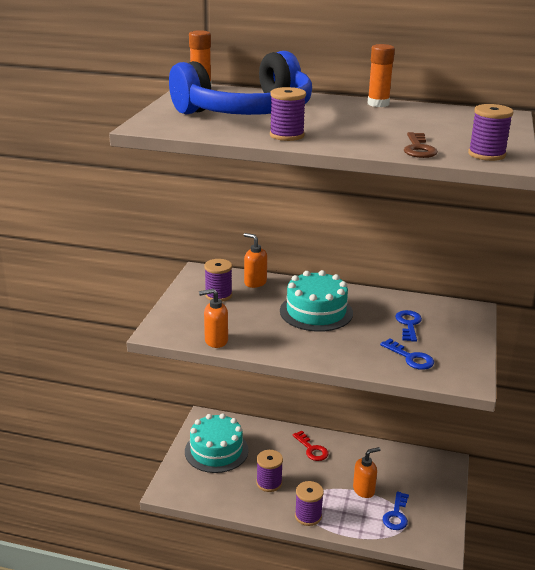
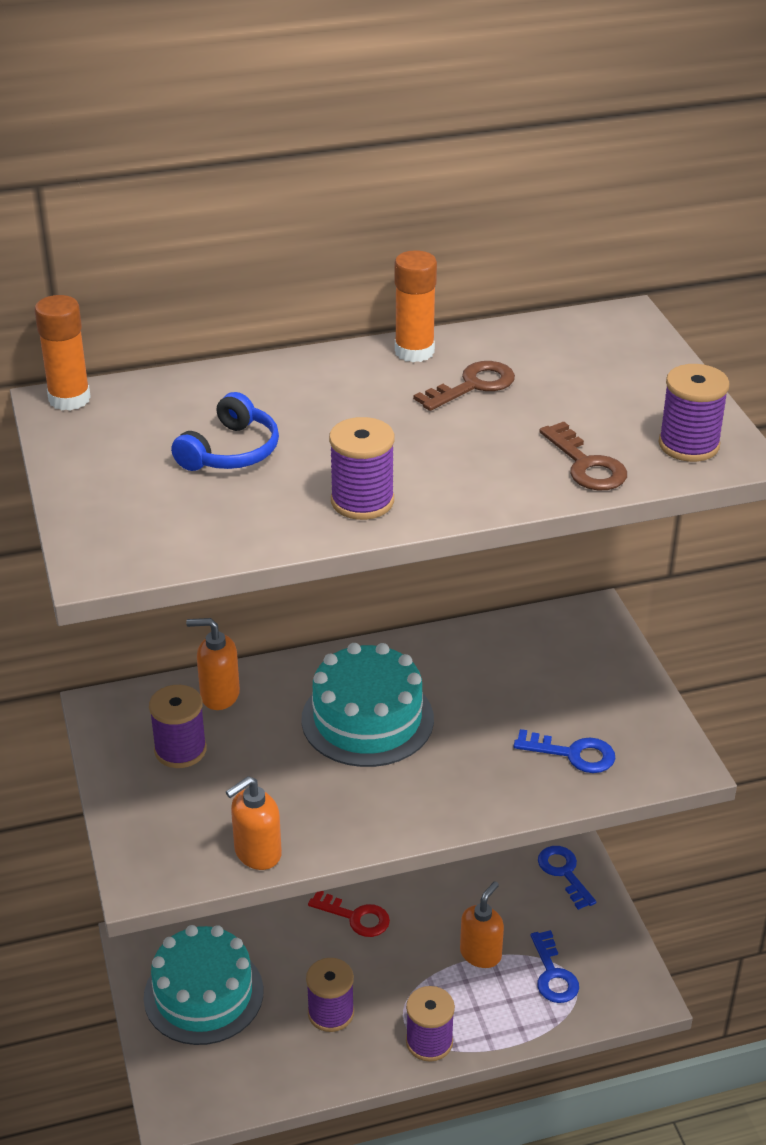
camera: 30 degrees left, 10 degrees up
(248, 112) = (231, 451): blue headphones -> blue headphones, size x0.40
(393, 117) = (472, 386): none -> brown key
(408, 324) = (523, 686): blue key -> blue key (564, 873)

